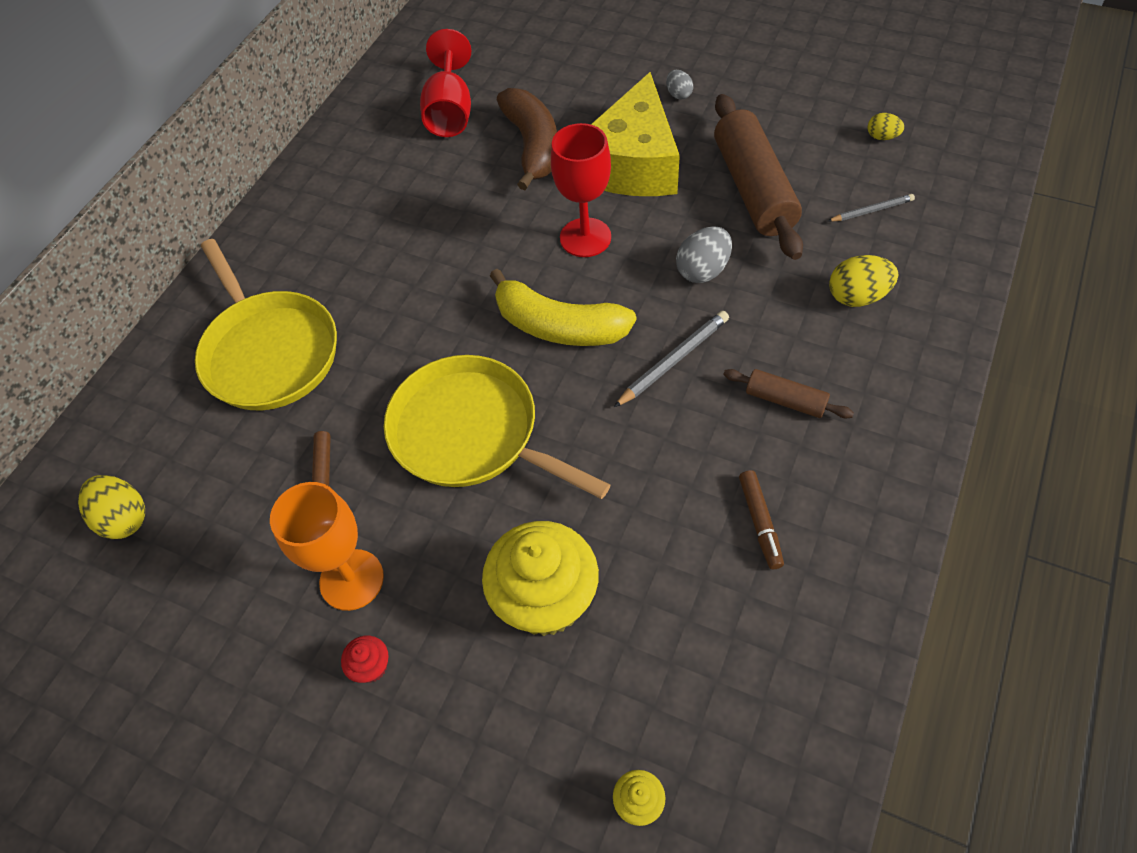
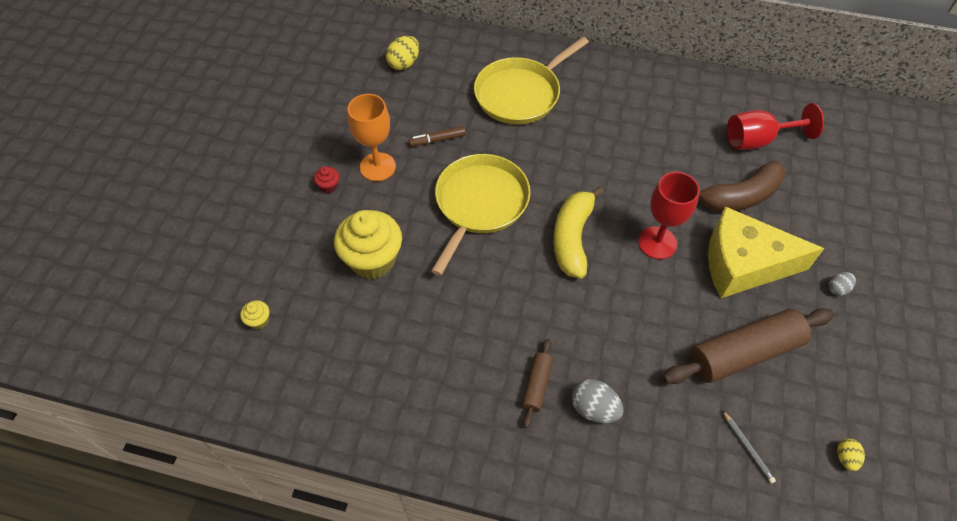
camera: 75 degrees right, 0 degrees up
(674, 360) = (557, 311): grey pencil -> none
(703, 270) = (645, 322): grey egg -> grey egg (594, 408)
(760, 522) = (436, 373): brown marker -> none
(857, 296) = (647, 436): yellow egg -> none

